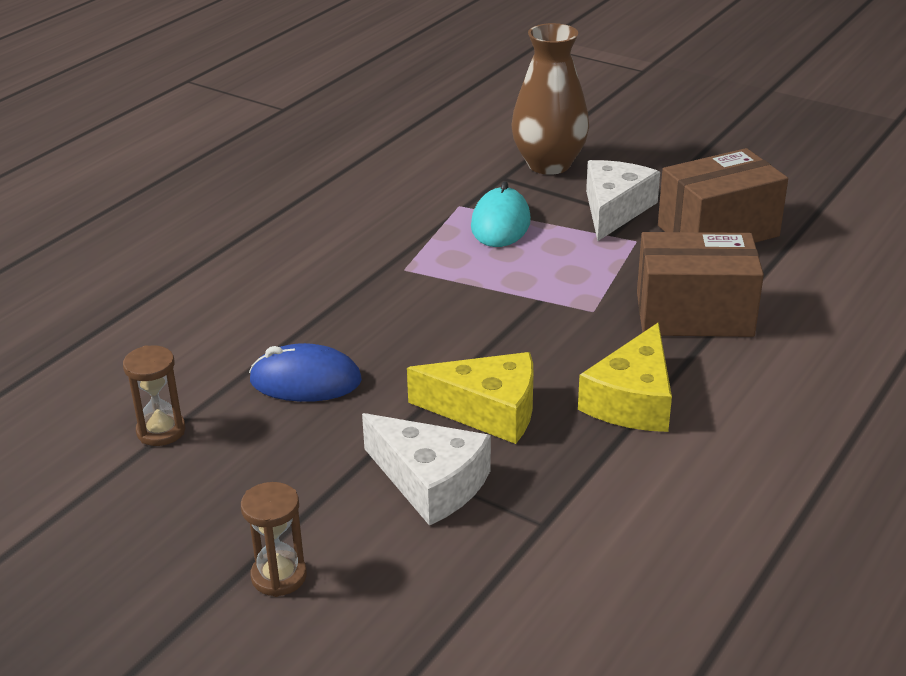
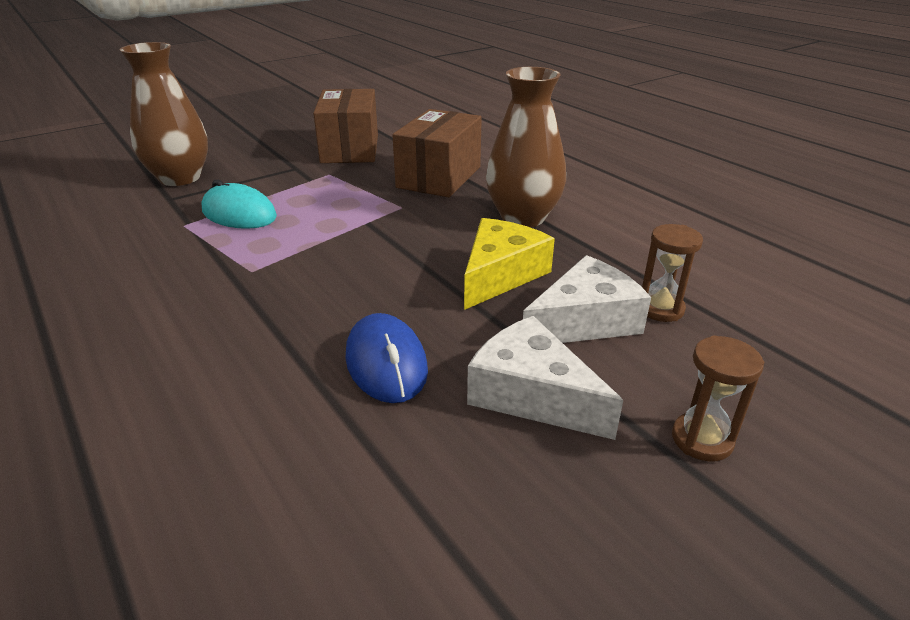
camera: 70 degrees left, 0 degrees up
(161, 431) = (404, 499): brown hourglass -> brown hourglass (660, 309)
(305, 381) = (386, 363): blue mouse -> blue mouse turned 45 degrees counterclockwise
(614, 209) = (279, 171): white cheese -> white cheese (532, 394)
(632, 400) = (523, 217): yellow cheese -> brown vase

